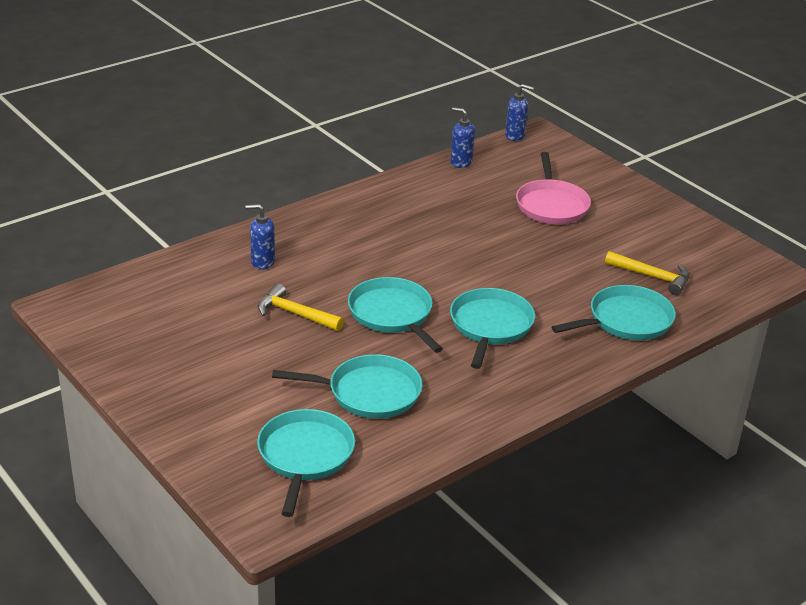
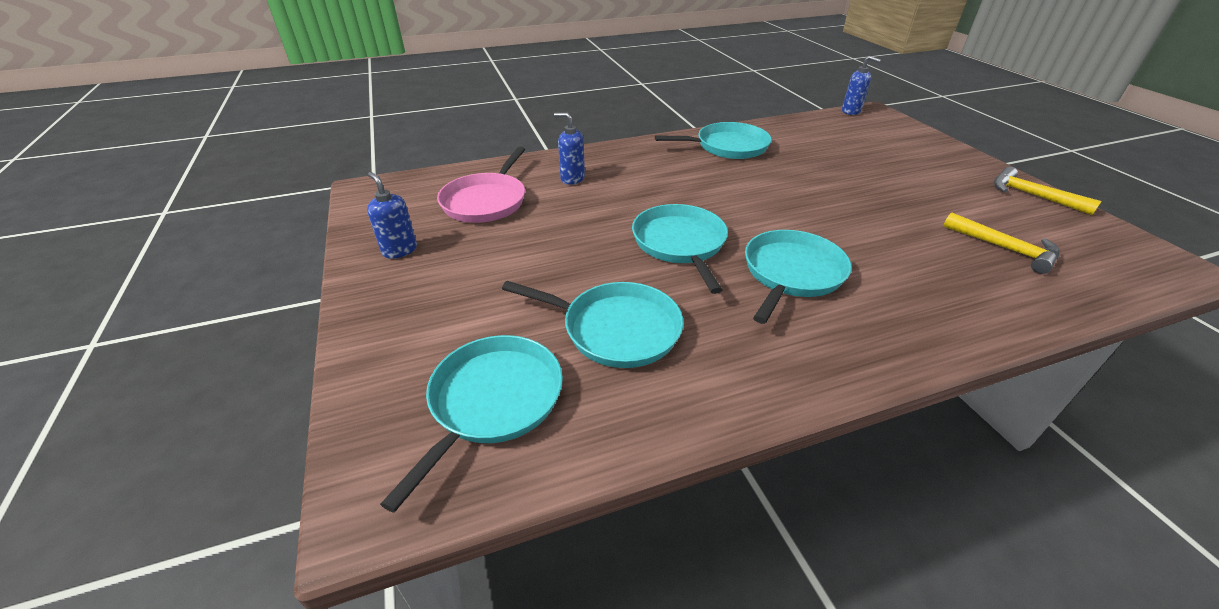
camera: 20 degrees right, 5 degrees up
(295, 314) = (577, 228): yellow hammer -> yellow hammer (1032, 195)
(461, 162) = (794, 125): blue soap dispenser -> blue soap dispenser (399, 250)
(551, 205) = (882, 166): pink pan -> pink pan (486, 201)
(626, 320) = (972, 294): turquoise pan -> turquoise pan (728, 146)

